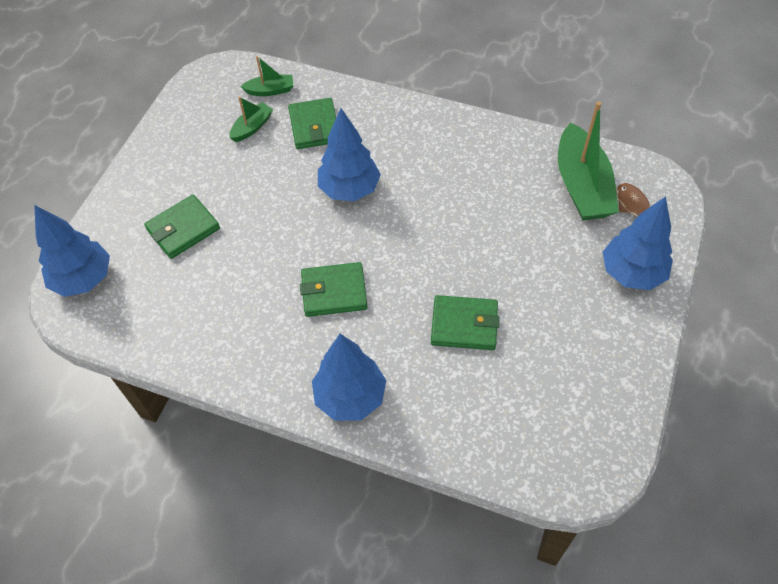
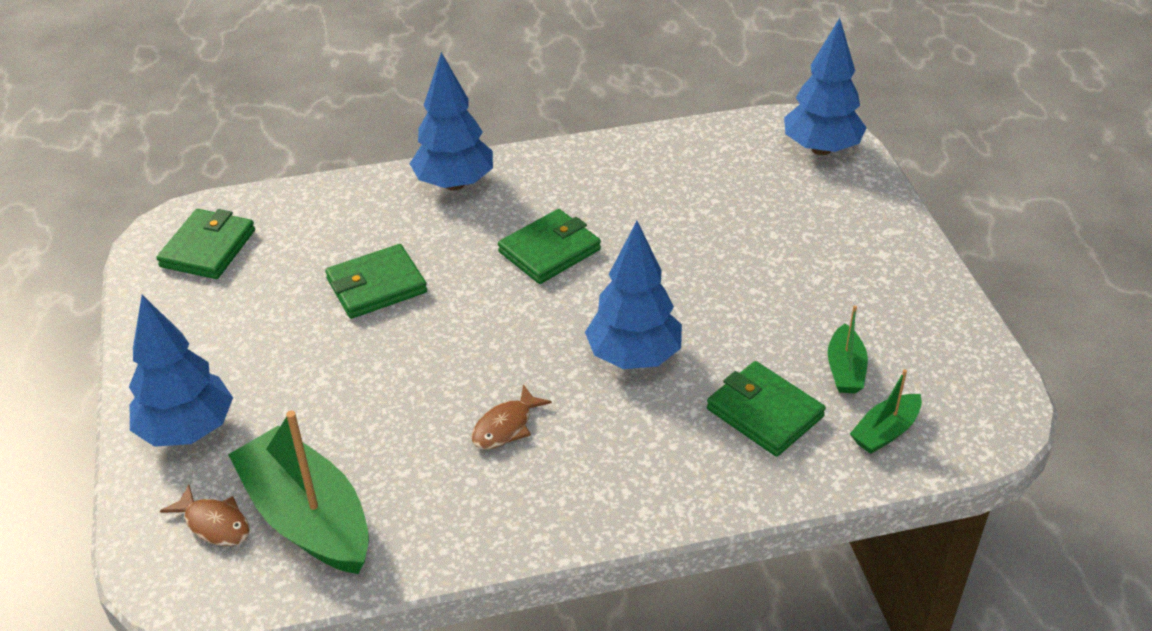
camera: 145 degrees right, 15 degrees down
(183, 229) = (781, 229): green wallet -> green wallet (208, 248)
(449, 184) = (506, 426): none -> brown fish

